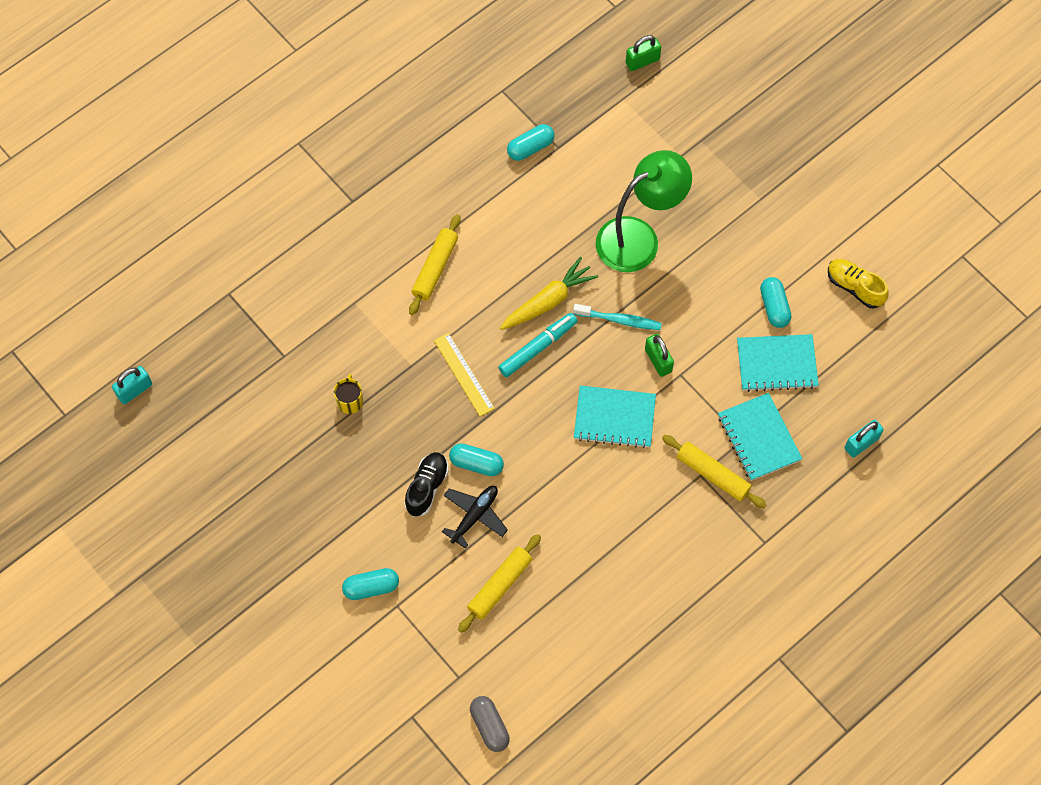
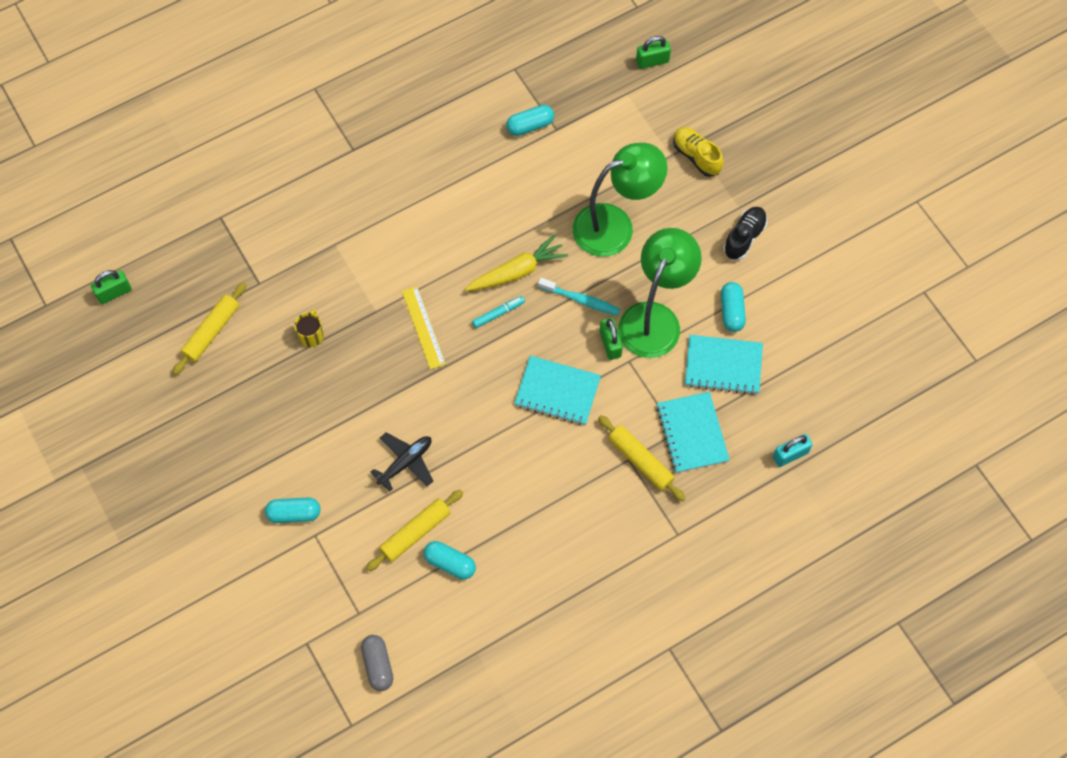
camera: 10 degrees right, 0 degrees up
(134, 390) = (114, 293): turquoise padlock -> green padlock
(427, 487) = (366, 428): black shoe -> black shoe (744, 237)
(435, 268) = (417, 224): yellow rolling pin -> yellow rolling pin (211, 332)
(476, 464) = (417, 413): turquoise capsule -> turquoise capsule (450, 563)
(538, 347) = (498, 313): turquoise marker -> turquoise marker, size x0.63
(698, 326) = (655, 318): none -> green lamp
(854, 287) = (813, 305): yellow shoe -> yellow shoe (696, 156)

